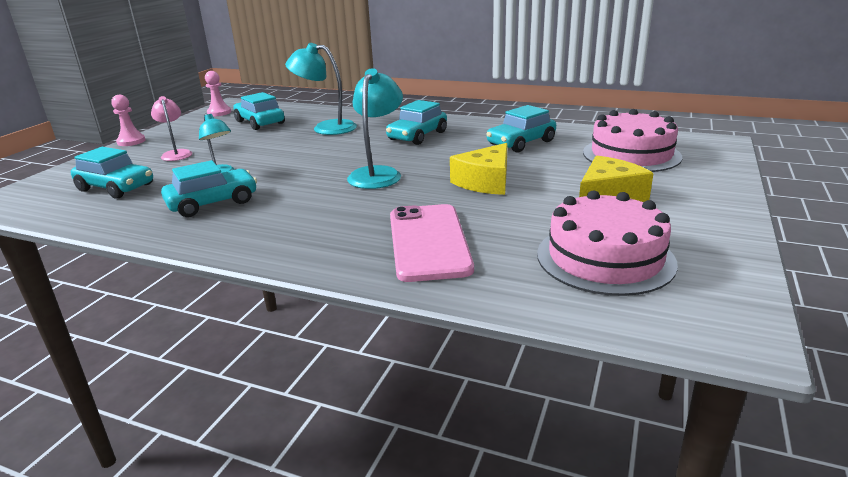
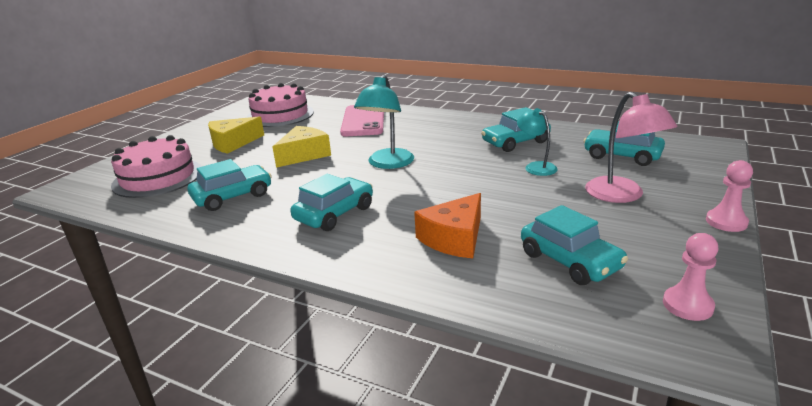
camera: 175 degrees left, 0 degrees up
(176, 154) = (621, 196): pink lamp -> pink lamp, size x1.58
(326, 128) = (454, 238): turquoise lamp -> orange cheese

